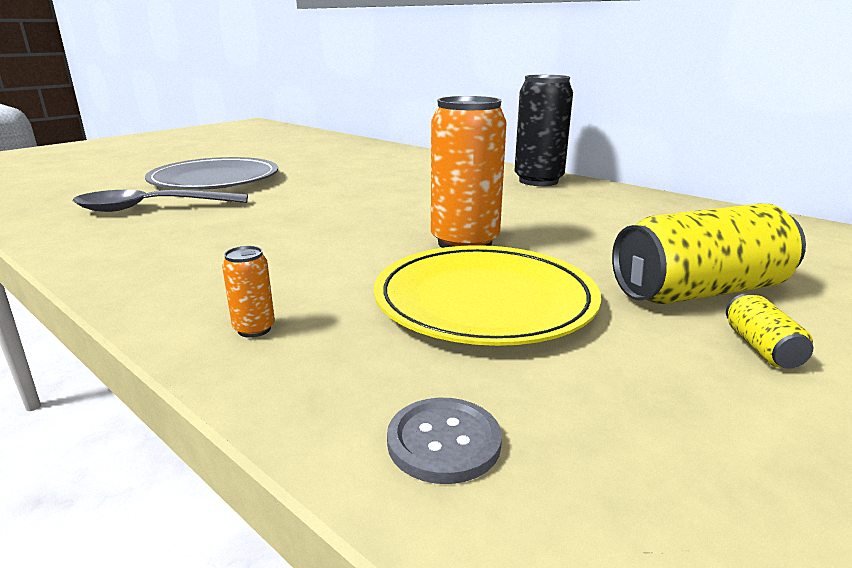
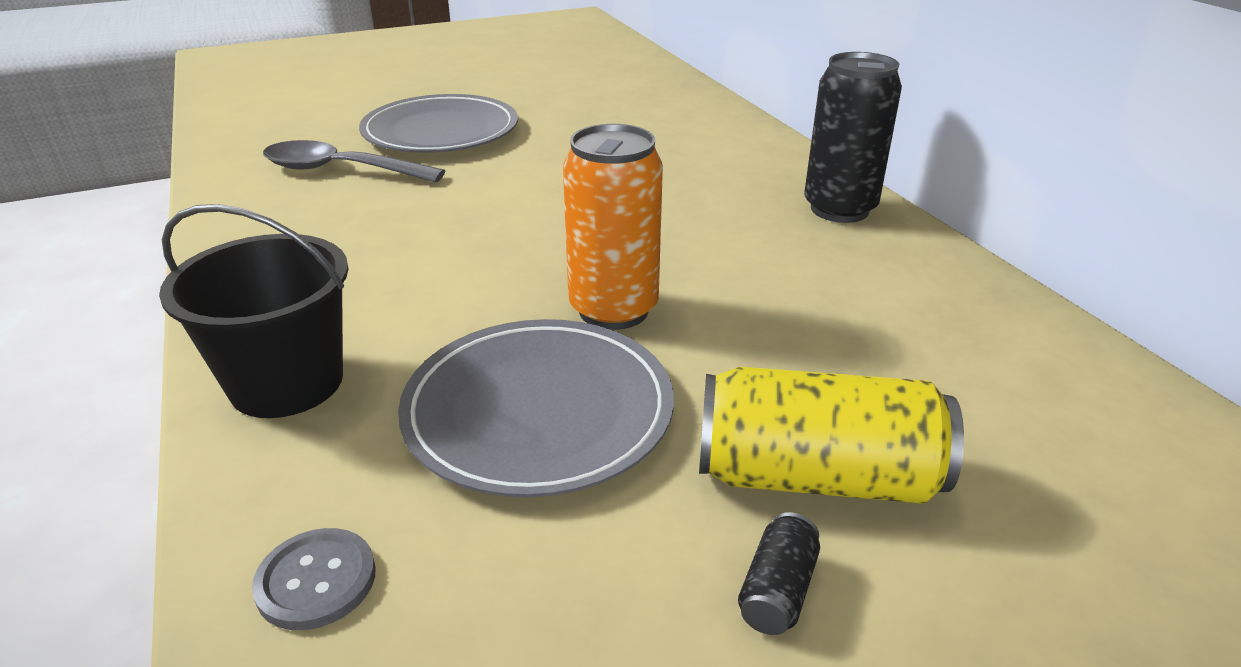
camera: 25 degrees right, 10 degrees up
(254, 329) = (287, 383): orange can -> black bucket
(484, 301) = (538, 411): yellow plate -> grey plate
(761, 348) = (777, 590): yellow can -> black can

